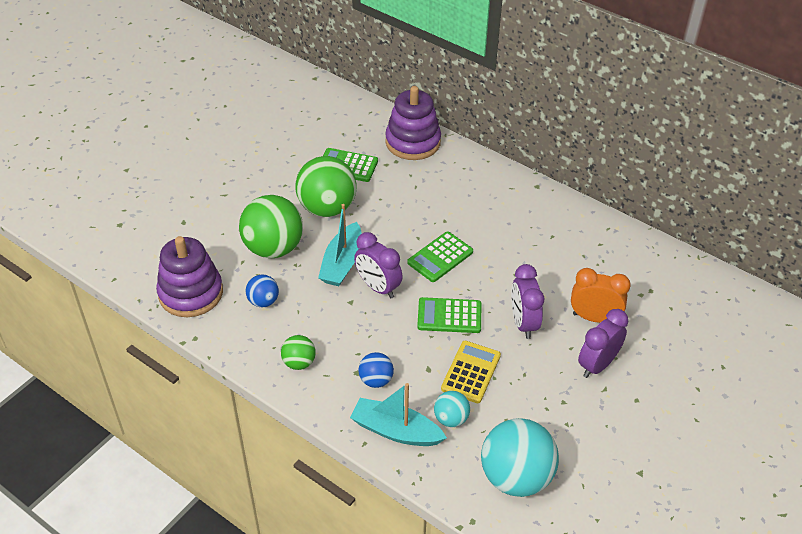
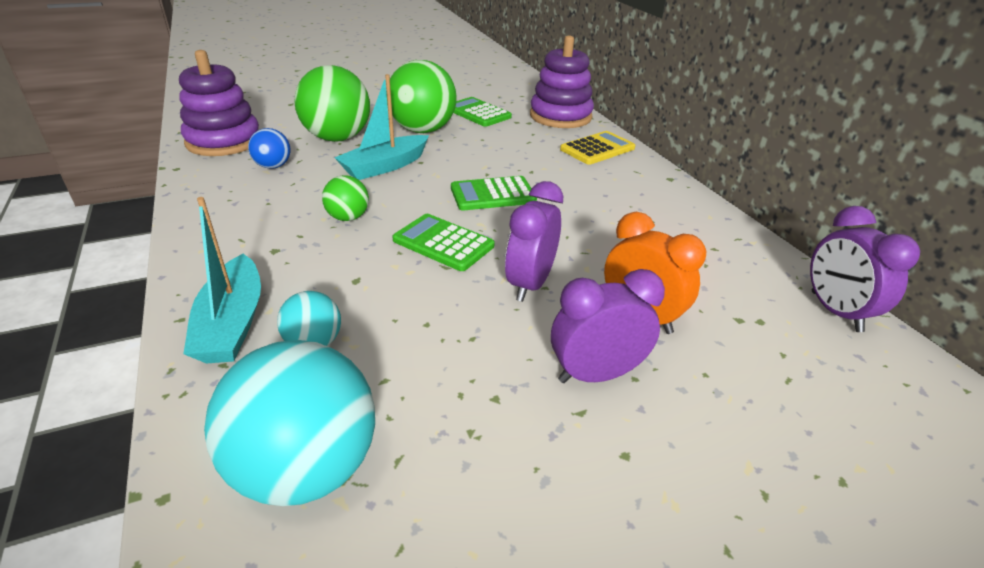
camera: 30 degrees right, 10 degrees down
(299, 363) = (231, 219): green ball -> green ball (348, 217)
(376, 380) = (283, 265): blue ball -> none
(378, 287) = (395, 194): purple clock -> purple clock (835, 311)
(395, 431) = (232, 323): turquoise boat -> turquoise boat turned 150 degrees counterclockwise
(471, 372) = (403, 305): yellow calculator -> yellow calculator (597, 149)

